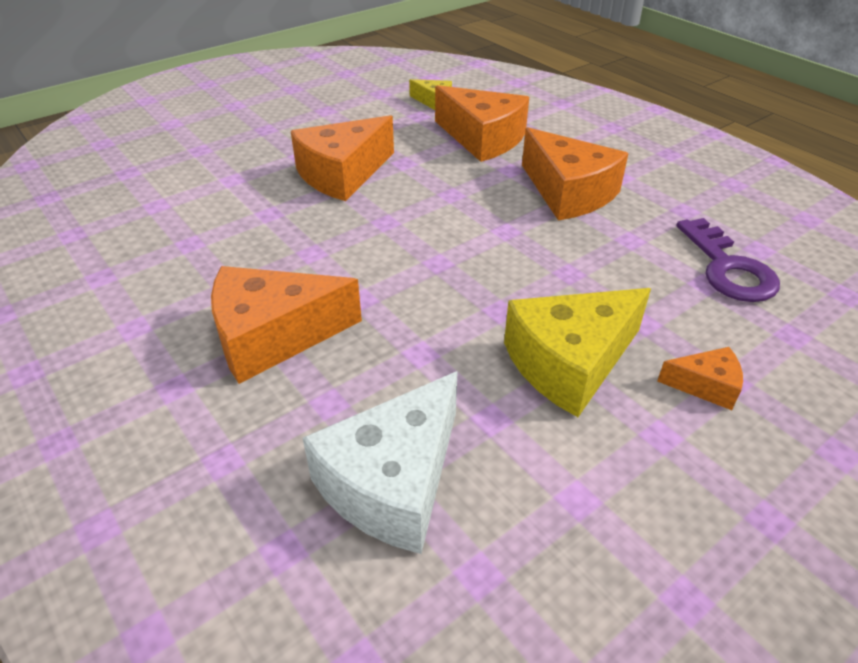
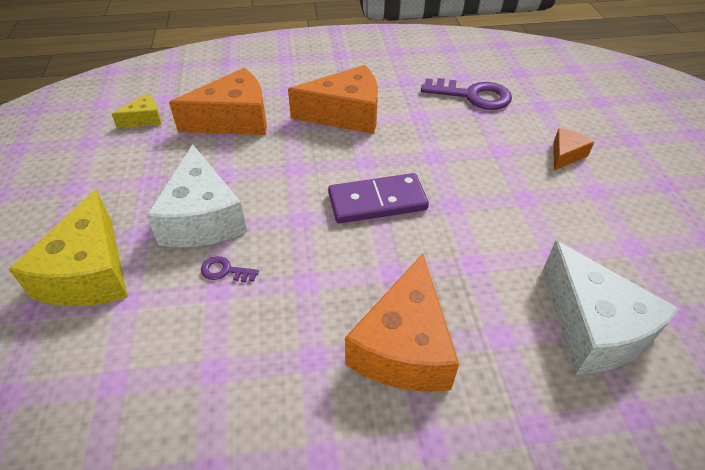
camera: 60 degrees left, 5 degrees up
(292, 208) = (225, 271): none -> purple key
(343, 174) = (202, 218): orange cheese -> white cheese
(452, 258) = (377, 202): none -> purple domino
(570, 363) = (521, 197): yellow cheese -> yellow cheese (89, 272)

